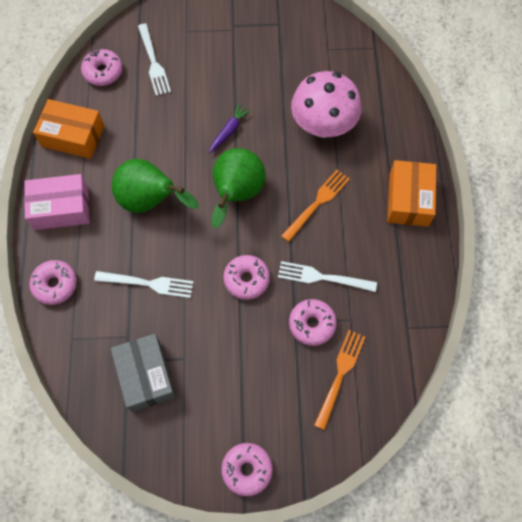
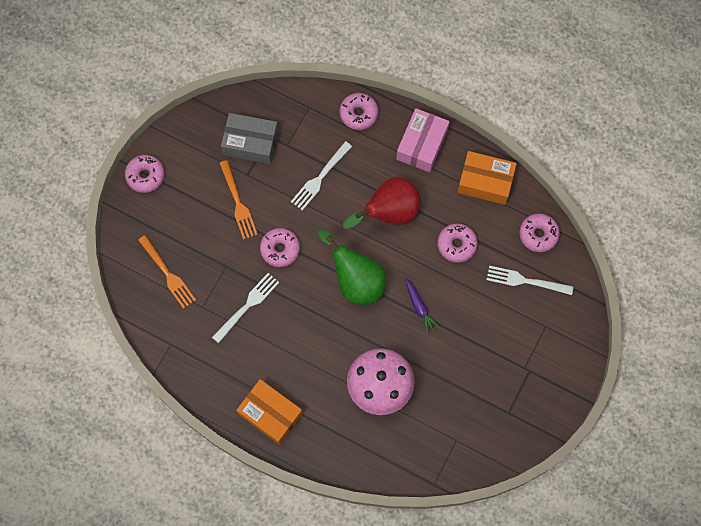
camera: 120 degrees right, 5 degrees up
(73, 136) = (485, 182): orange box -> orange box turned 60 degrees clockwise
(150, 201) = (389, 213): green pear -> red pear
(312, 324) = (216, 276): pink donut -> pink donut (456, 245)
(317, 203) = (311, 339): orange fork -> orange fork (238, 202)

